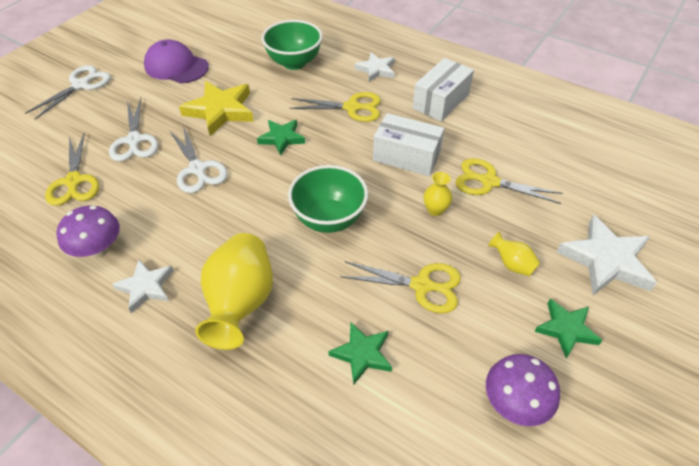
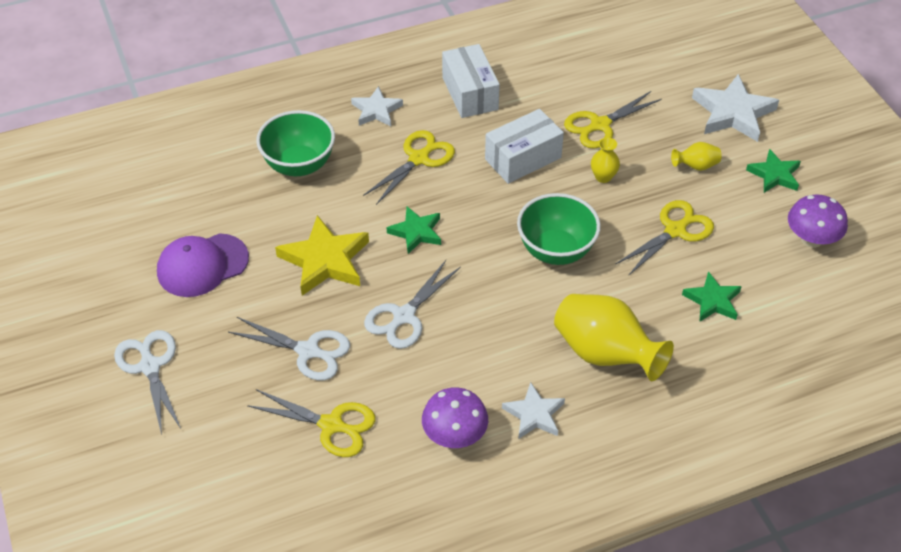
camera: 55 degrees left, 0 degrees up
(197, 169) = (404, 316): white scissors -> white scissors turned 120 degrees clockwise

